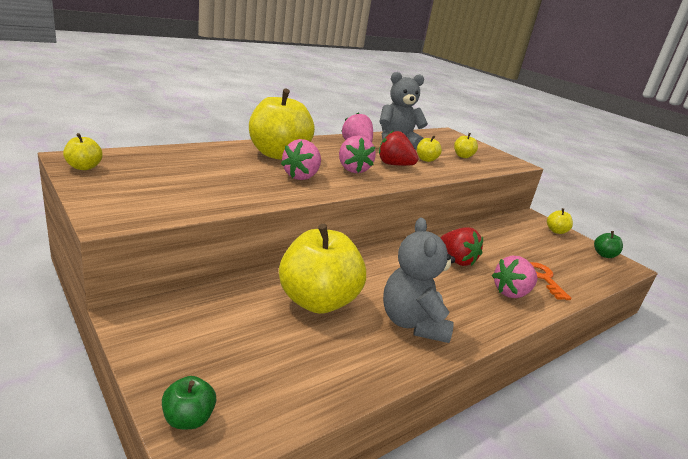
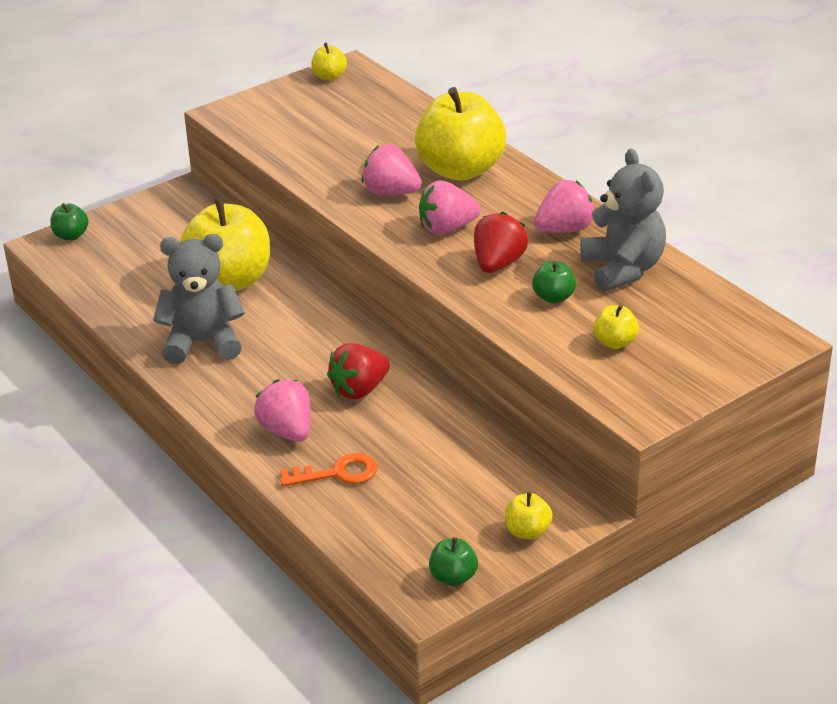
camera: 95 degrees right, 10 degrees up
(426, 159) = (553, 297): yellow apple -> green apple

